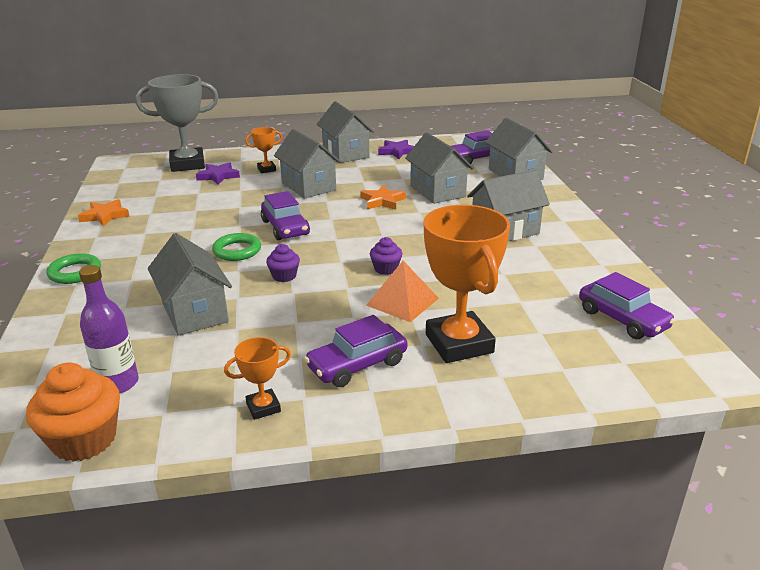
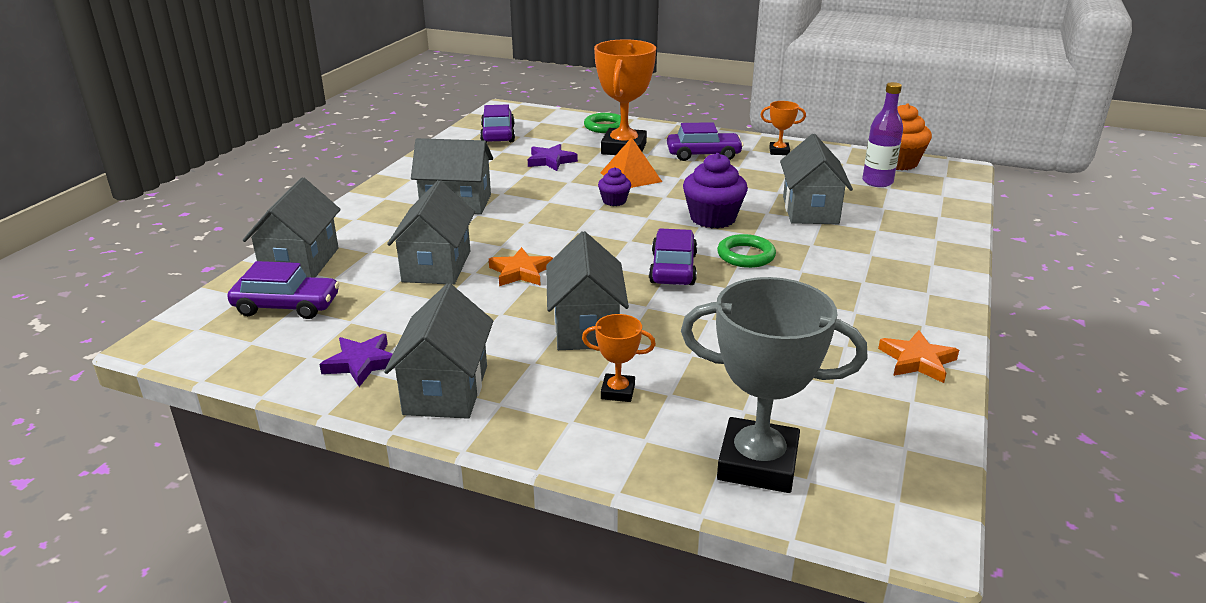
camera: 150 degrees left, 0 degrees up
(75, 272) = (938, 278): green ring -> green ring (605, 126)
(218, 176) = (711, 401): purple star -> purple star (551, 161)
(284, 276) = (713, 218): purple cupcake -> purple cupcake, size x1.85

